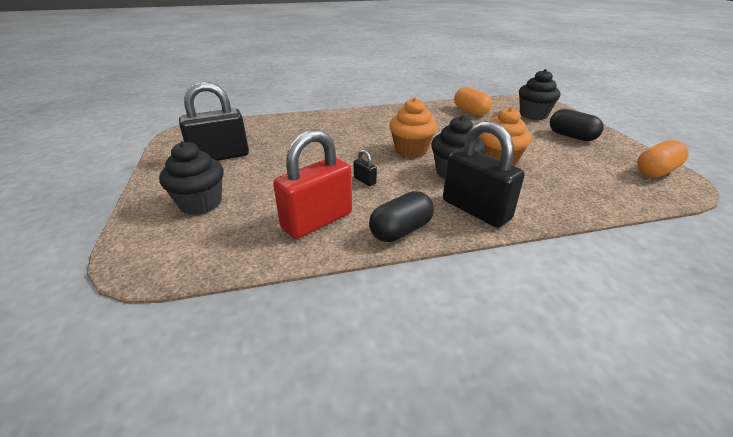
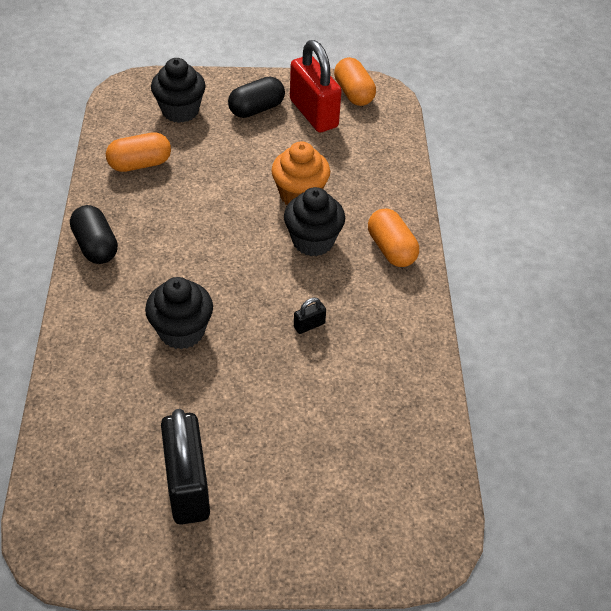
camera: 80 degrees left, 15 degrees up
(200, 203) = (322, 499): black cupcake -> black cupcake (182, 331)
(317, 221) = (384, 382): red padlock -> red padlock (313, 113)
(401, 231) = (415, 316): black capsule -> black capsule (96, 246)
(411, 150) = (244, 263): orange cupcake -> none
(476, 210) = (391, 249): black padlock -> orange capsule

